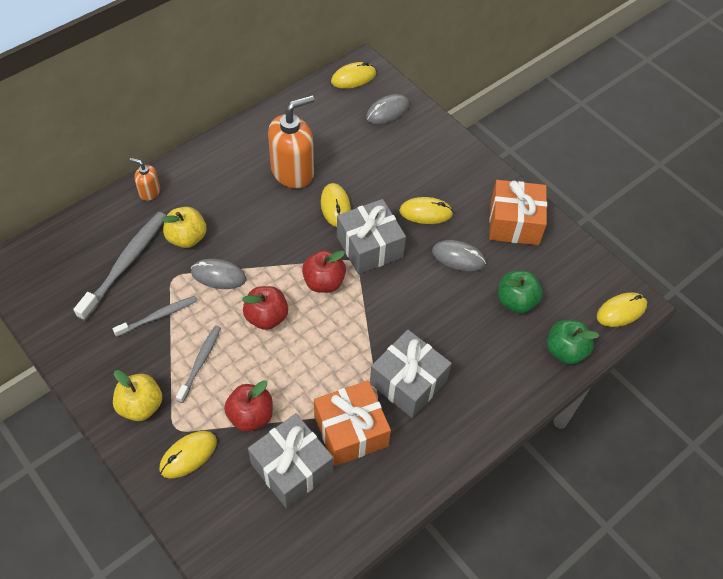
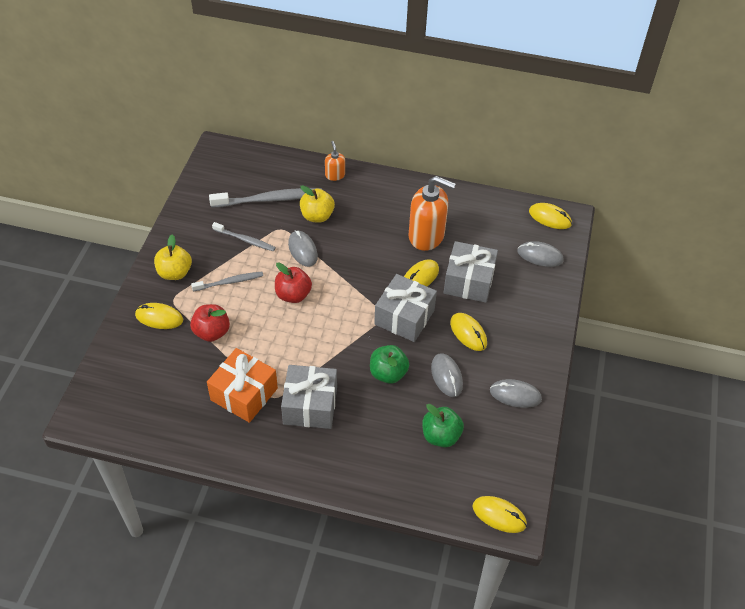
camera: 55 degrees right, 5 degrees down
(292, 468) = (191, 377): grey gift -> grey gift (469, 281)
(324, 282) = (349, 309): red apple -> none
(514, 223) = (515, 395): orange gift -> grey mouse
(565, 351) = (424, 494): green apple -> green apple (388, 373)

